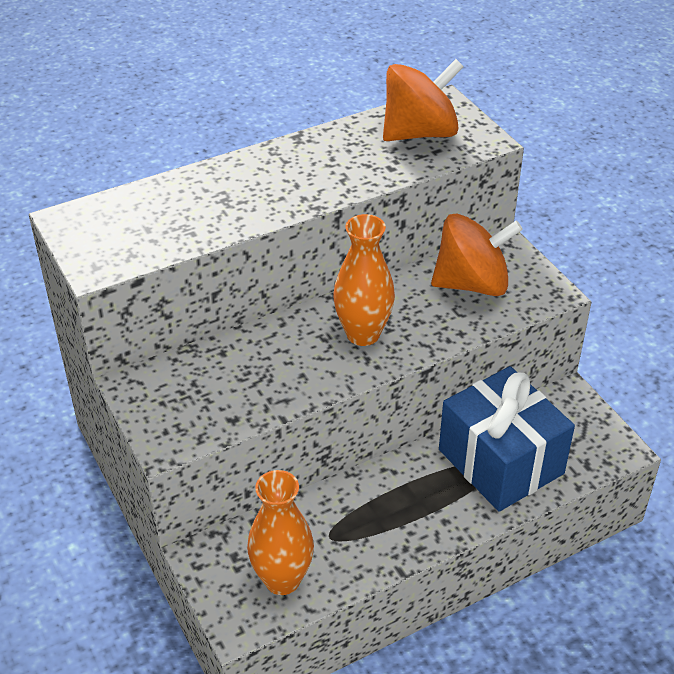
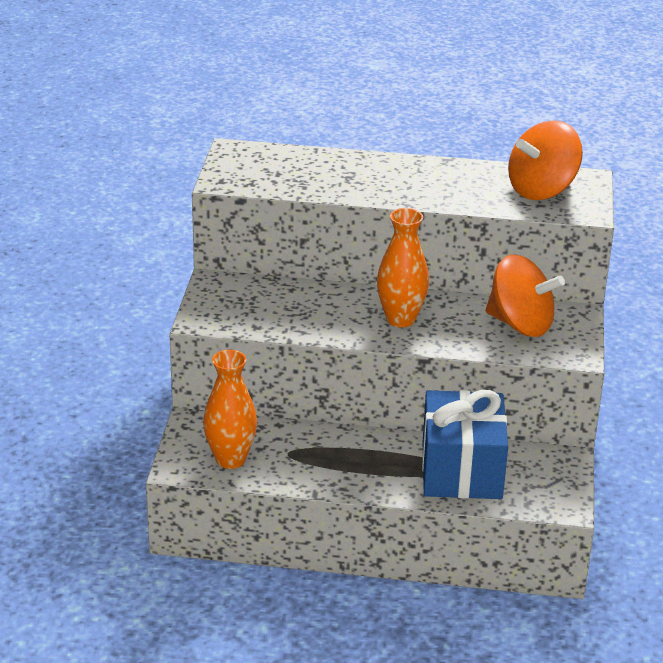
camera: 35 degrees right, 10 degrees down
(420, 133) = (542, 190): orange spinning top -> orange spinning top turned 135 degrees clockwise

